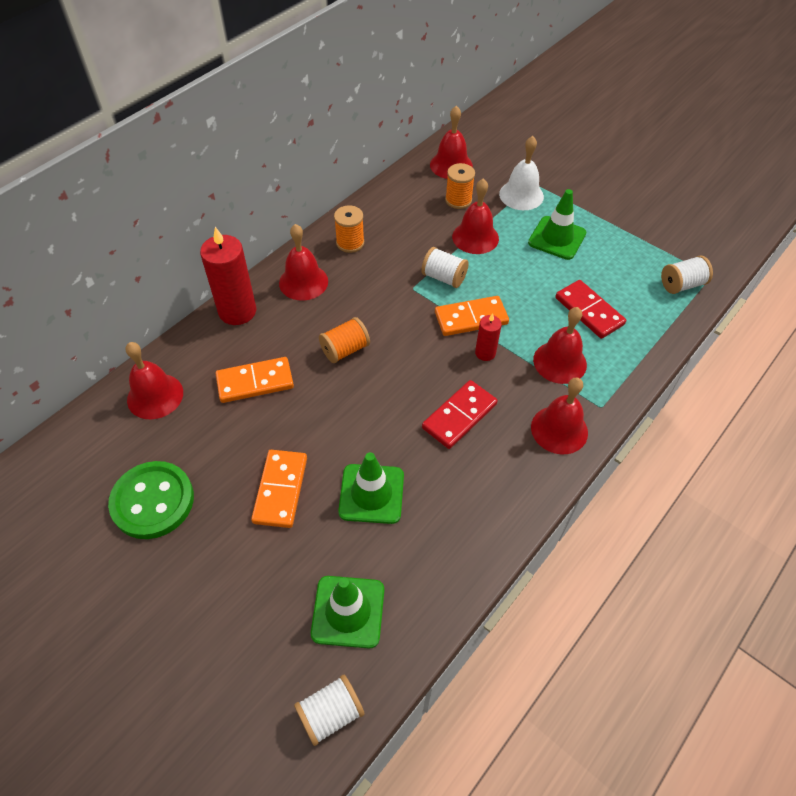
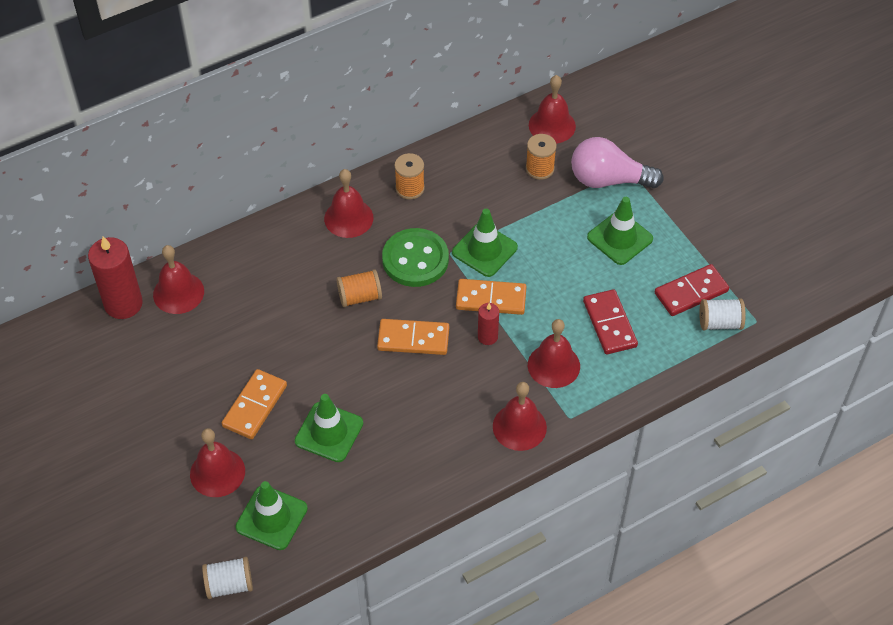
camera: 20 degrees right, 0 degrees up
(153, 501) = (149, 384): green button -> green button (415, 259)
(237, 311) = (277, 231): red candle -> red candle (123, 304)
(255, 382) = (268, 305): orange domino -> orange domino (413, 339)
(444, 277) = (484, 250): white spool -> green traffic cone
(459, 416) = (435, 388): red domino -> red domino (691, 292)
(475, 237) = (537, 215): red bell -> red bell (217, 472)
(521, 195) = (608, 180): white bell -> pink light bulb

